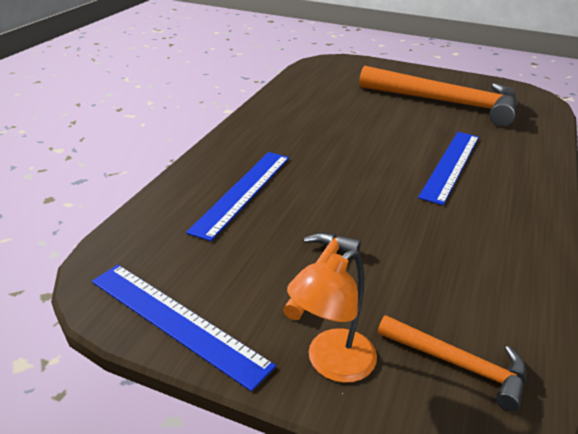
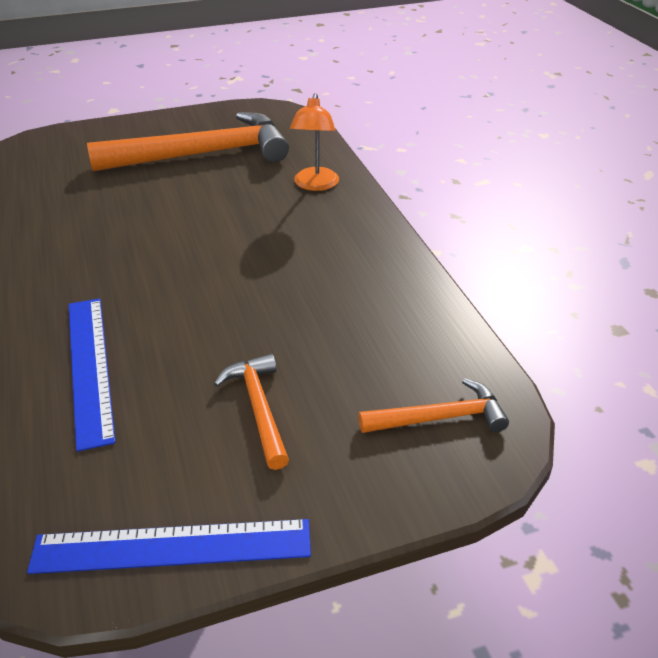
camera: 40 degrees left, 5 degrees up
(331, 363) = (349, 484): orange lamp -> orange lamp (315, 185)
(451, 165) = (271, 227): blue ruler -> none

